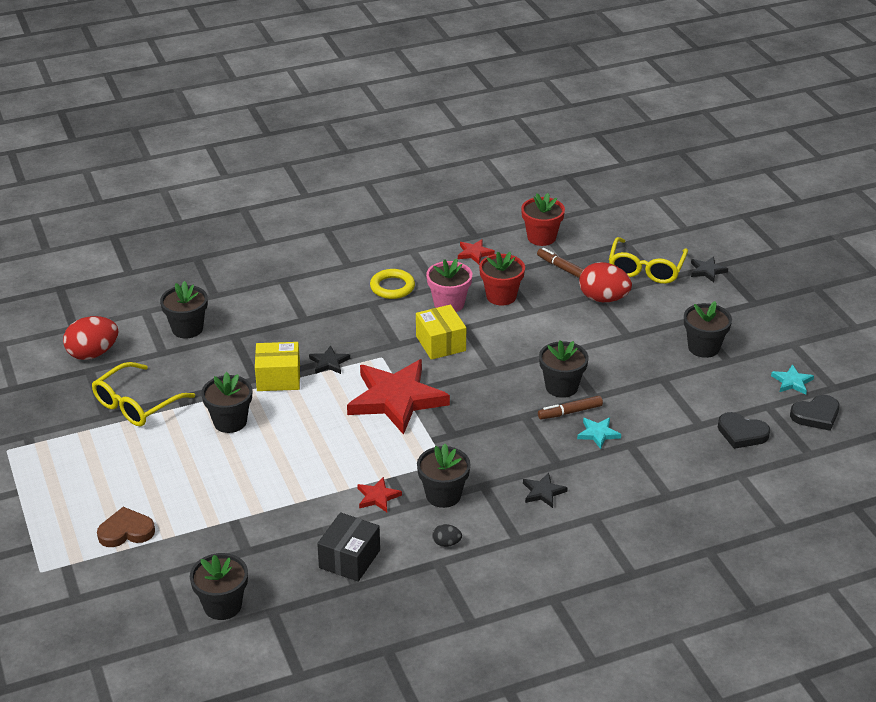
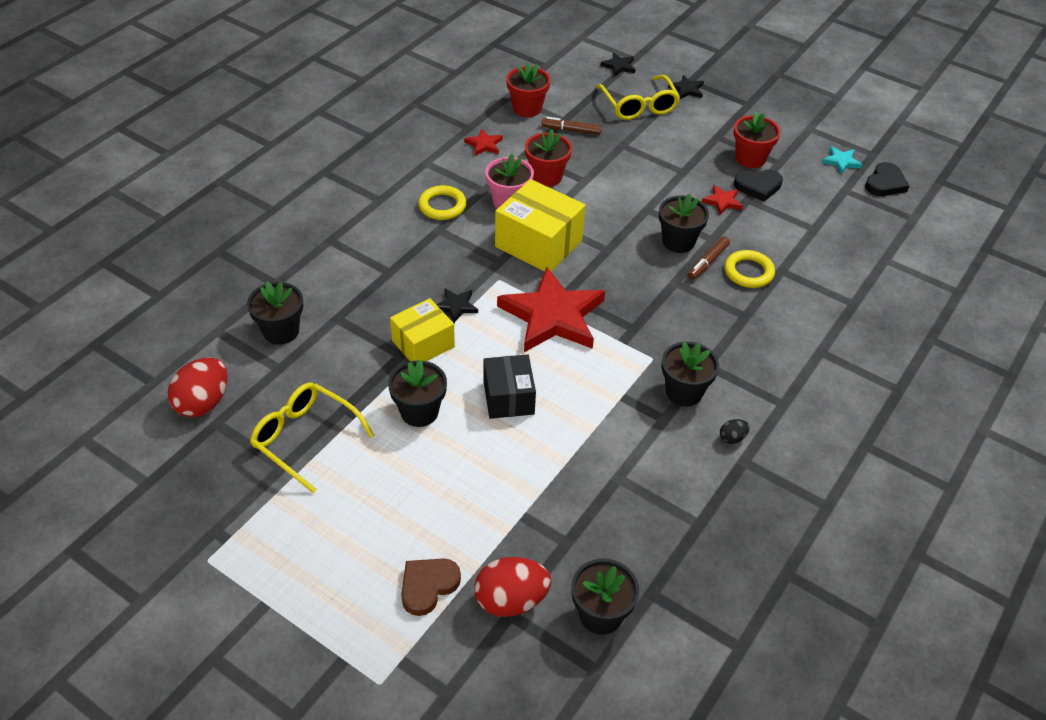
camera: 35 degrees left, 10 degrees up
(136, 404) = (305, 438): yellow glasses -> yellow glasses turned 120 degrees clockwise
(349, 559) = (667, 499): black box -> black box (508, 397)
(377, 497) = (630, 422): red star -> red star (722, 201)
(440, 343) = (538, 244): yellow box -> yellow box, size x1.52
(543, 492) = (760, 348): black star -> black star (619, 66)
(598, 434) = (748, 272): turquoise star -> yellow ring
(603, 299) = (632, 146): red egg -> red egg (511, 600)
(703, 347) = (750, 158): black flower pot -> red flower pot
(742, 433) = (851, 222): black heart -> black heart (758, 186)

